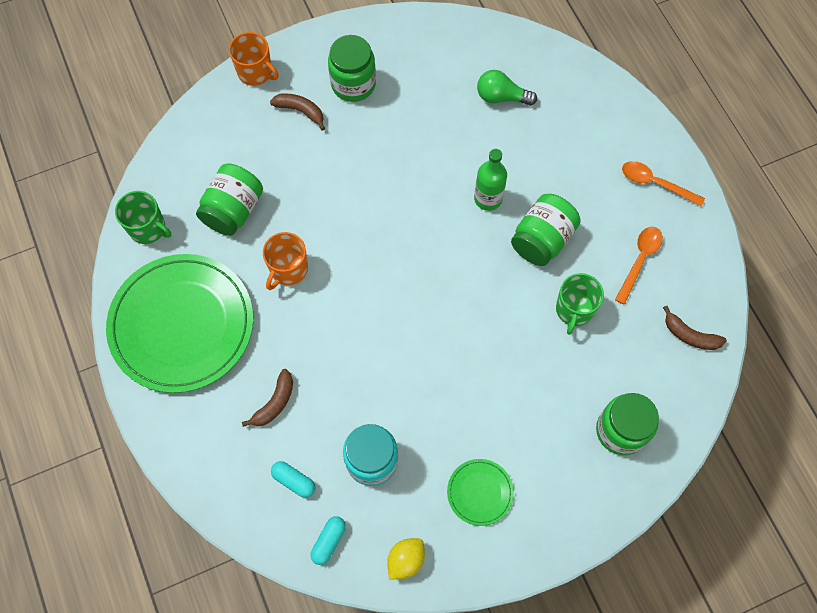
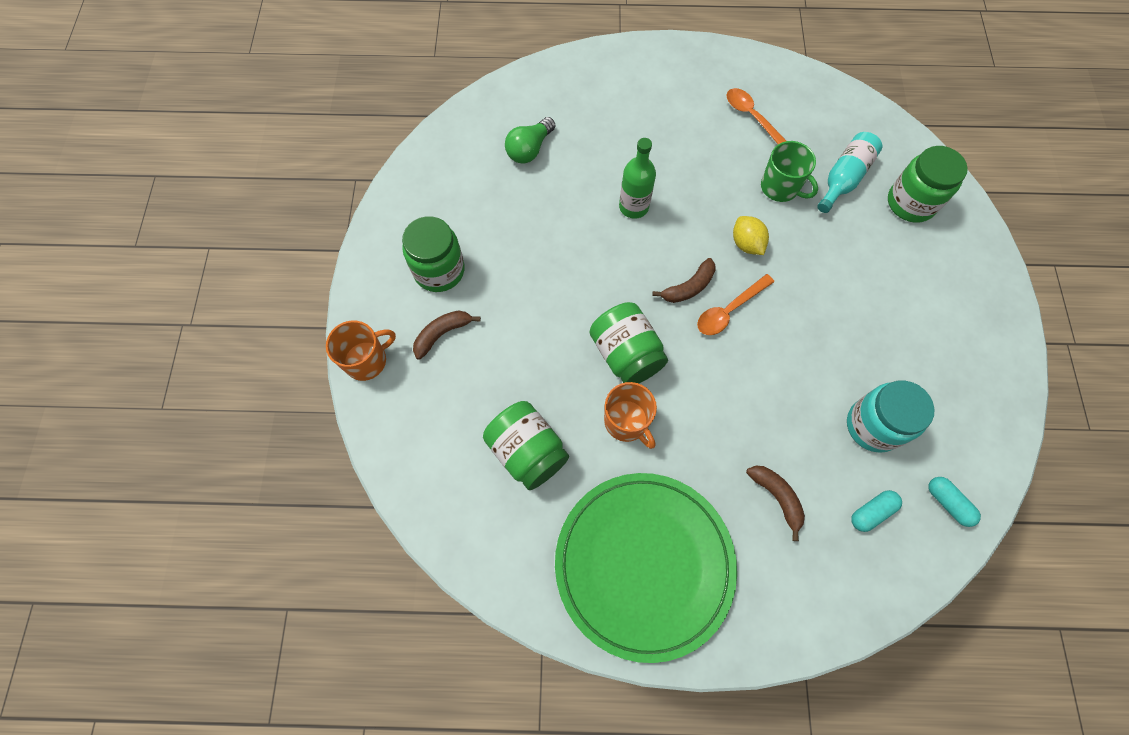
camera: 65 degrees left, 0 degrees up
(148, 228) = (504, 557): green mug -> none
(406, 560) = (986, 436): yellow lemon -> yellow lemon (746, 244)
(480, 492) = (936, 341): green plate -> none
(542, 239) = (698, 181): green jar -> green jar (626, 354)
(615, 362) = (843, 178): none -> turquoise bottle
(655, 183) = (682, 74): orange spoon -> orange spoon (729, 310)
(690, 335) = (839, 114): brown banana -> brown banana (688, 287)

